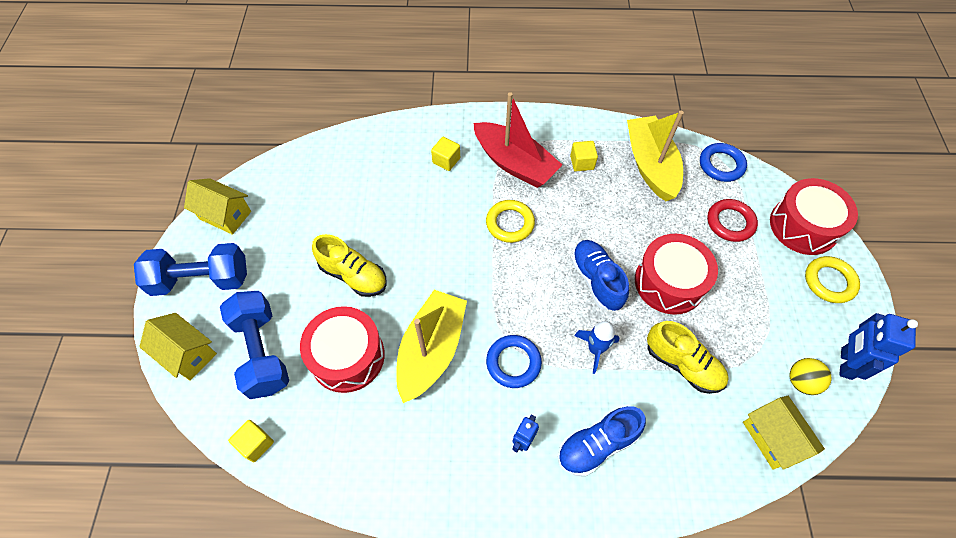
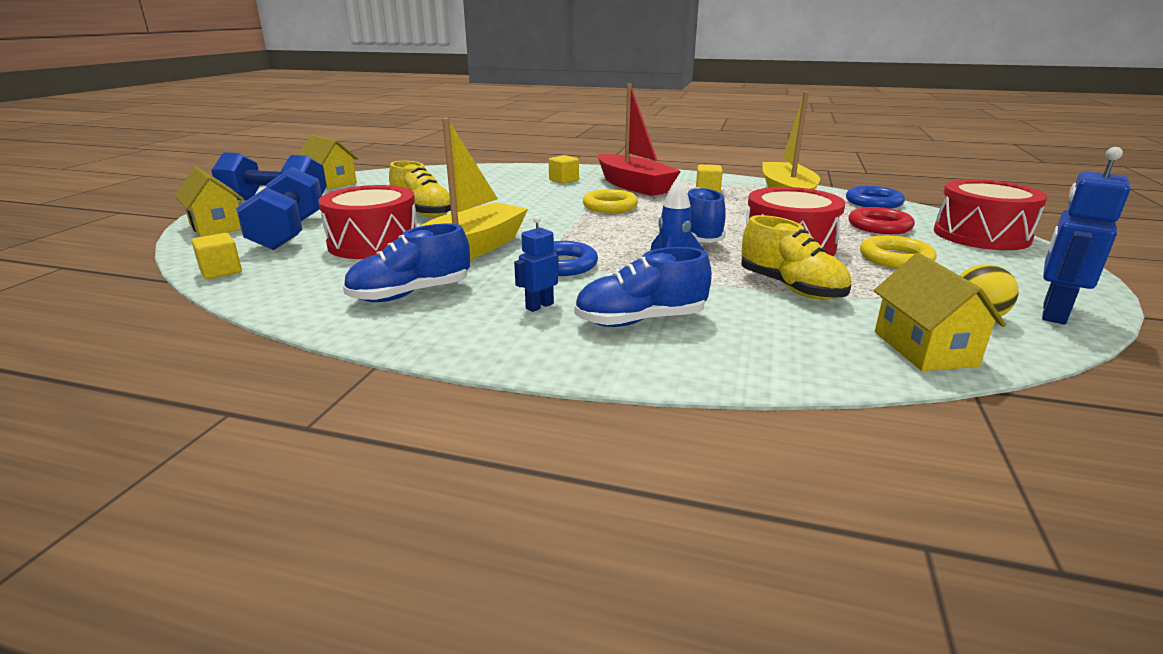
camera: 15 degrees right, 35 degrees down
(424, 445) = (410, 294): none -> blue shoe
(829, 281) = (1021, 265): yellow ring -> yellow ring (895, 258)

